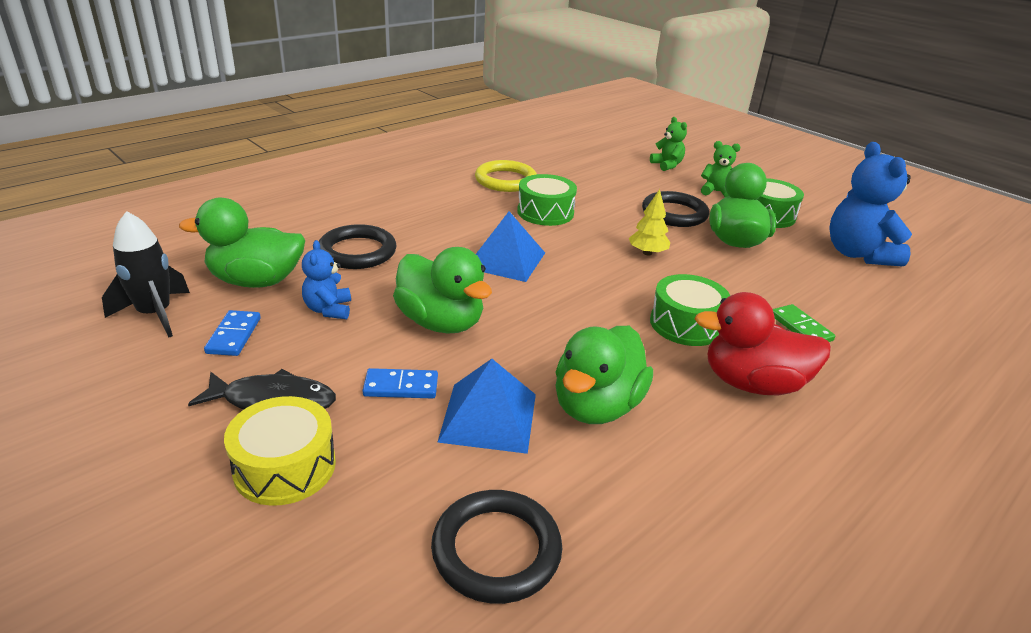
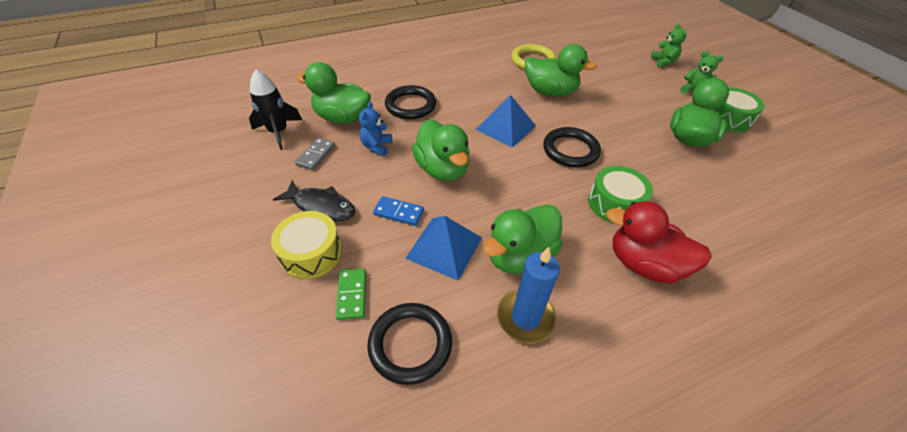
camera: 20 degrees right, 15 degrees up
(234, 335) = (316, 155): blue domino -> grey domino
(545, 212) = (550, 92): green drum -> green duck
(639, 477) = (525, 318): none -> blue candle
(647, 253) = (612, 138): yellow tree -> none
(674, 213) = (649, 106): black ring -> black ring (570, 150)
(800, 328) = (707, 225): green domino -> green domino (352, 295)
(858, 254) = (792, 167): blue teddy bear -> none

